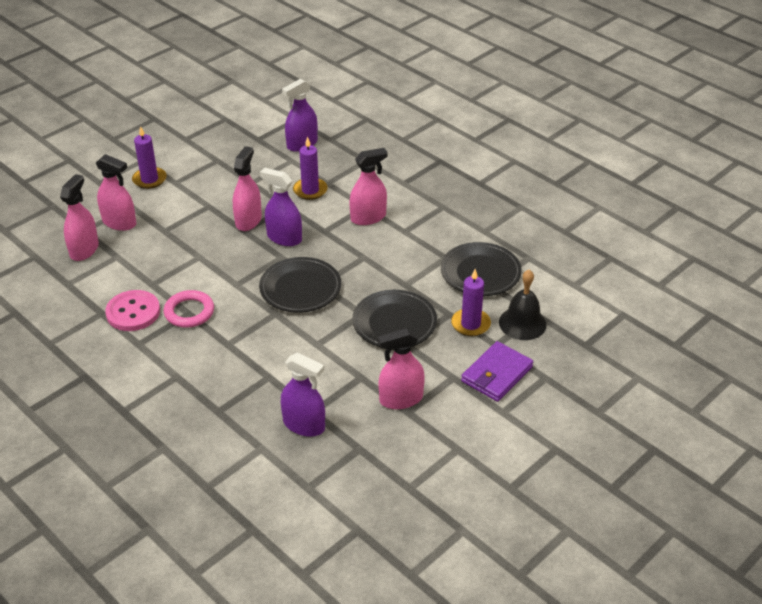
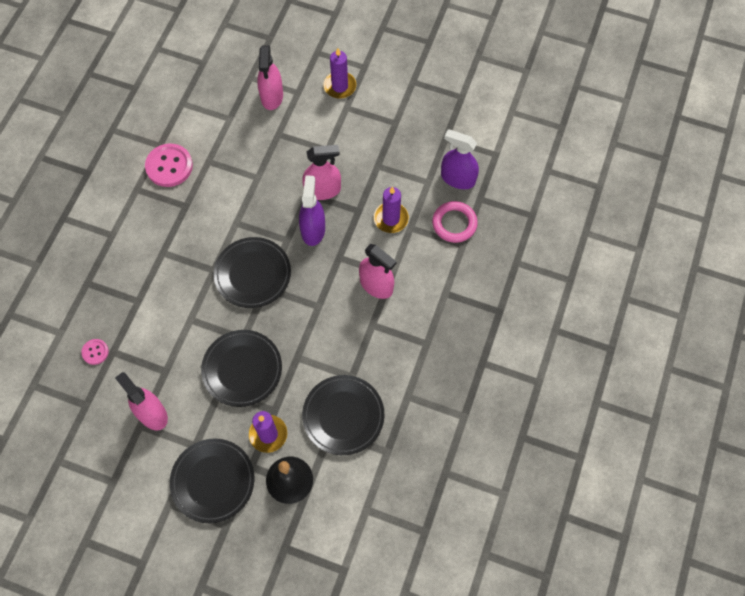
camera: 65 degrees right, 25 degrees up
(84, 250) = (226, 91): pink spray bottle -> none
(189, 312) = (187, 205): pink ring -> pink ring (454, 223)
(304, 425) = (95, 352): purple spray bottle -> pink button
(496, 374) = (213, 481): purple wallet -> black plate

